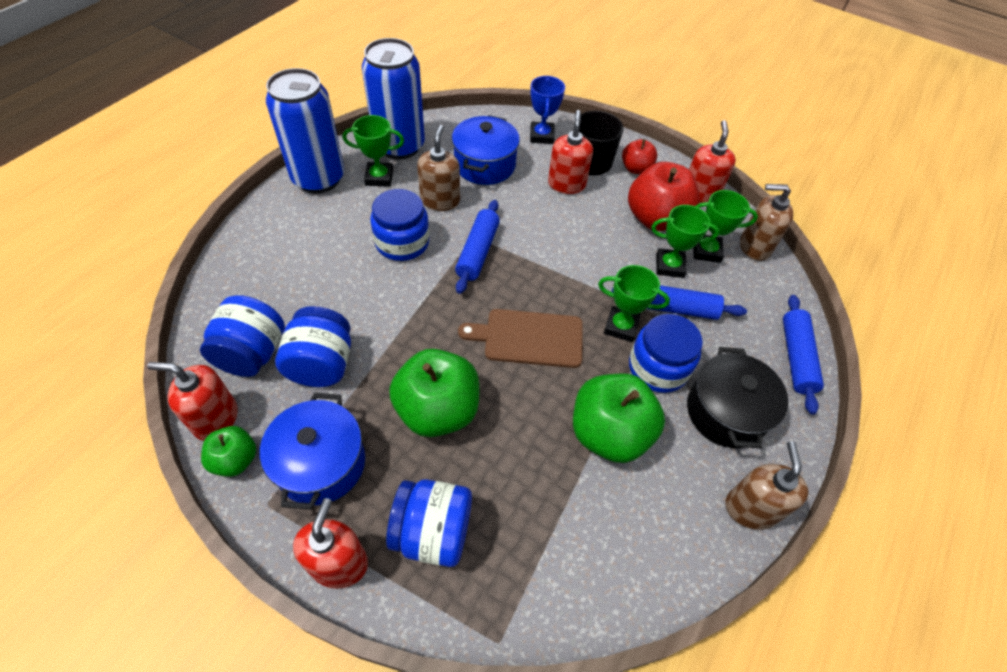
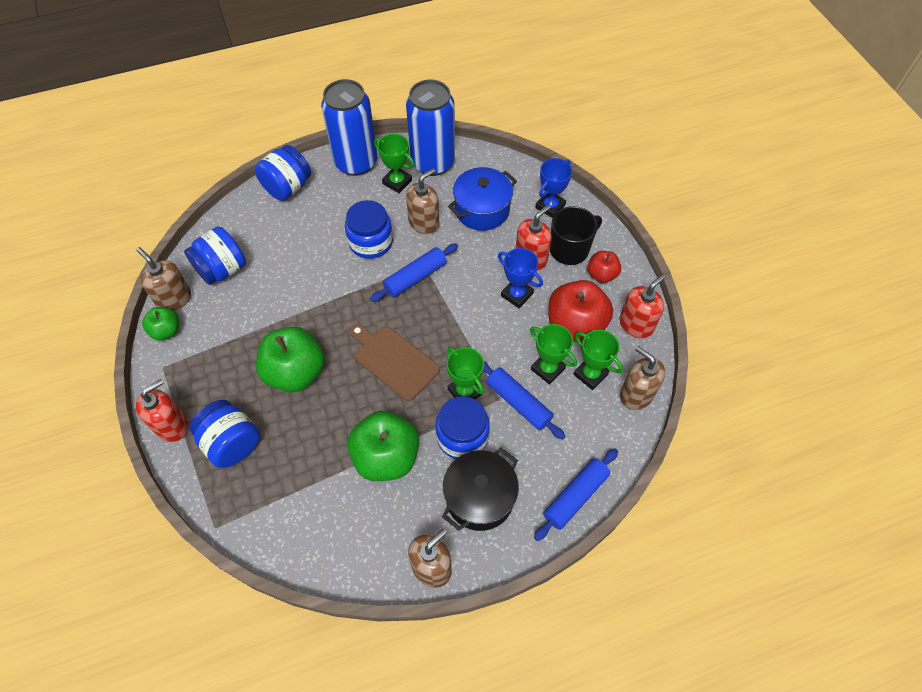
camera: 40 degrees right, 5 degrees up
(215, 418) = (174, 299): red soap dispenser -> brown soap dispenser
(321, 463) = (206, 362): blue pot -> none
(322, 364) = (254, 300): blue jar -> blue jar (287, 187)
(584, 219) = (517, 294): none -> blue trophy

